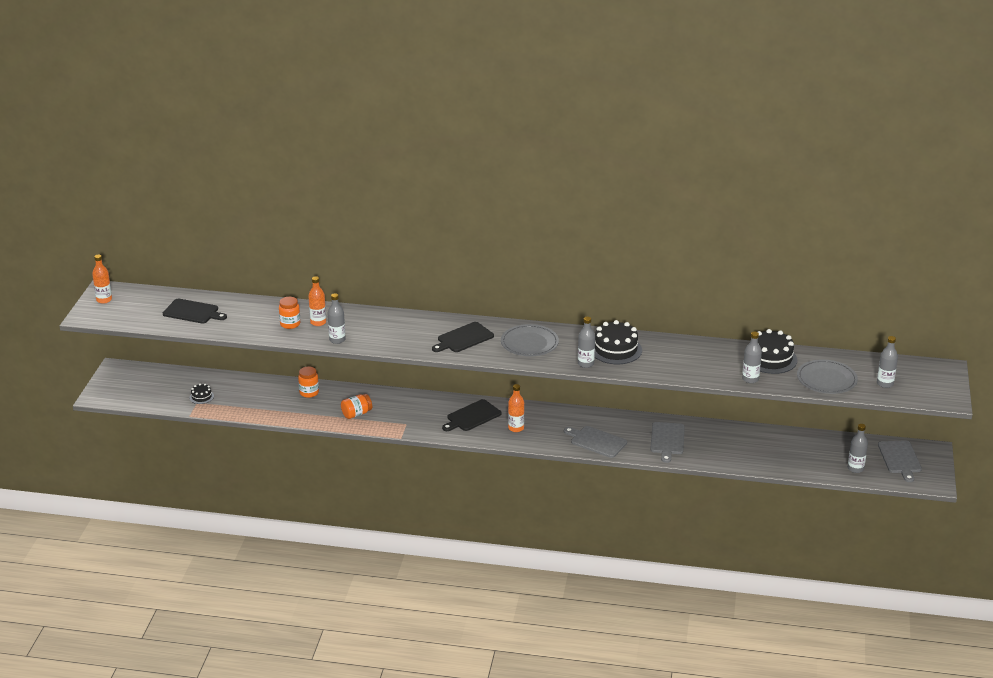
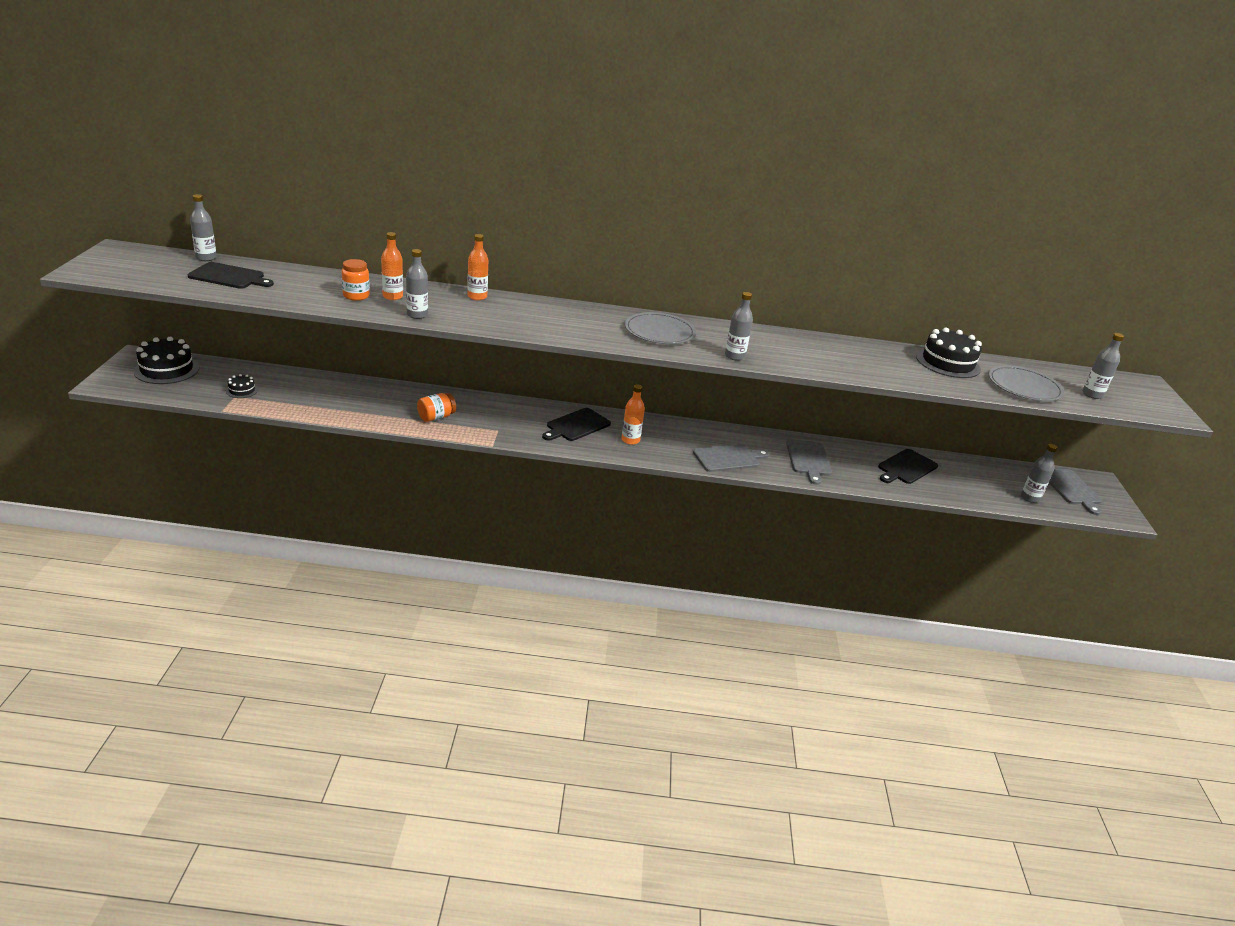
camera: 10 degrees left, 0 degrees up
(104, 300) = (112, 258): orange bottle -> orange bottle (477, 297)
(309, 393) = (378, 392): orange jar -> none
(463, 338) = (578, 323): black cutting board -> black cutting board (906, 467)
(596, 441) = (728, 458): grey cutting board -> grey cutting board turned 135 degrees clockwise
(615, 349) = (765, 344): black cake -> black cake (166, 369)
(750, 379) = (937, 382): grey bottle -> grey bottle (206, 258)

